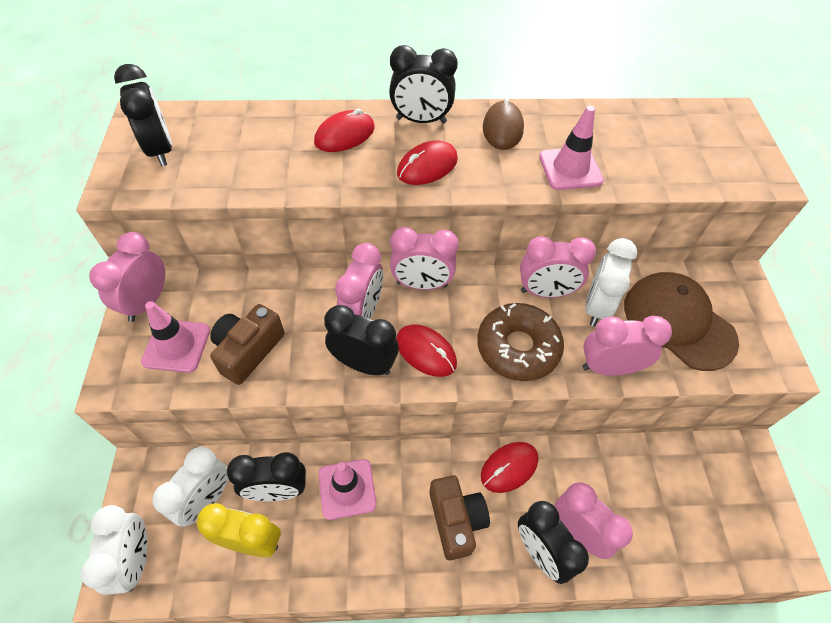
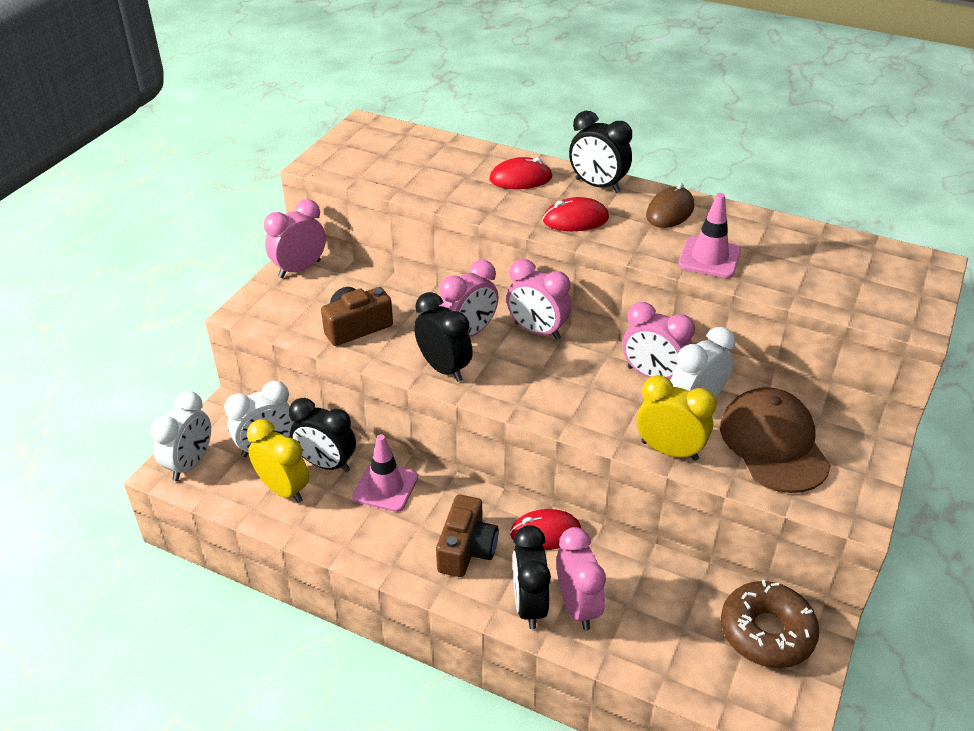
camera: 30 degrees right, 15 degrees down
(160, 150) = (365, 150): black clock -> none
(177, 346) = (303, 305): pink traffic cone -> none
(426, 352) = (504, 379): red mouse -> none
(517, 347) = (591, 405): brown donut -> brown donut (766, 632)
(609, 367) = (669, 450): pink clock -> yellow clock

